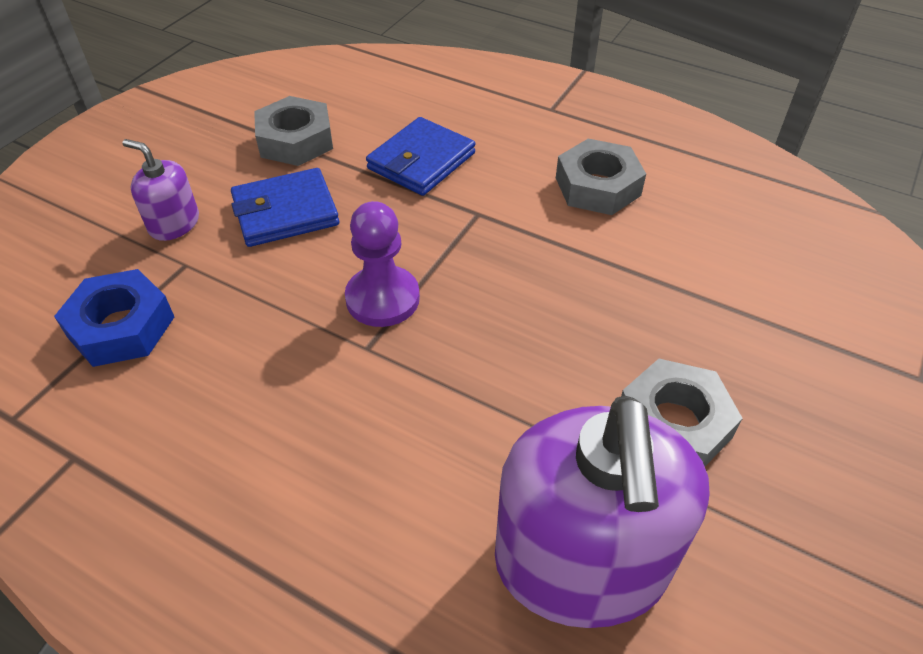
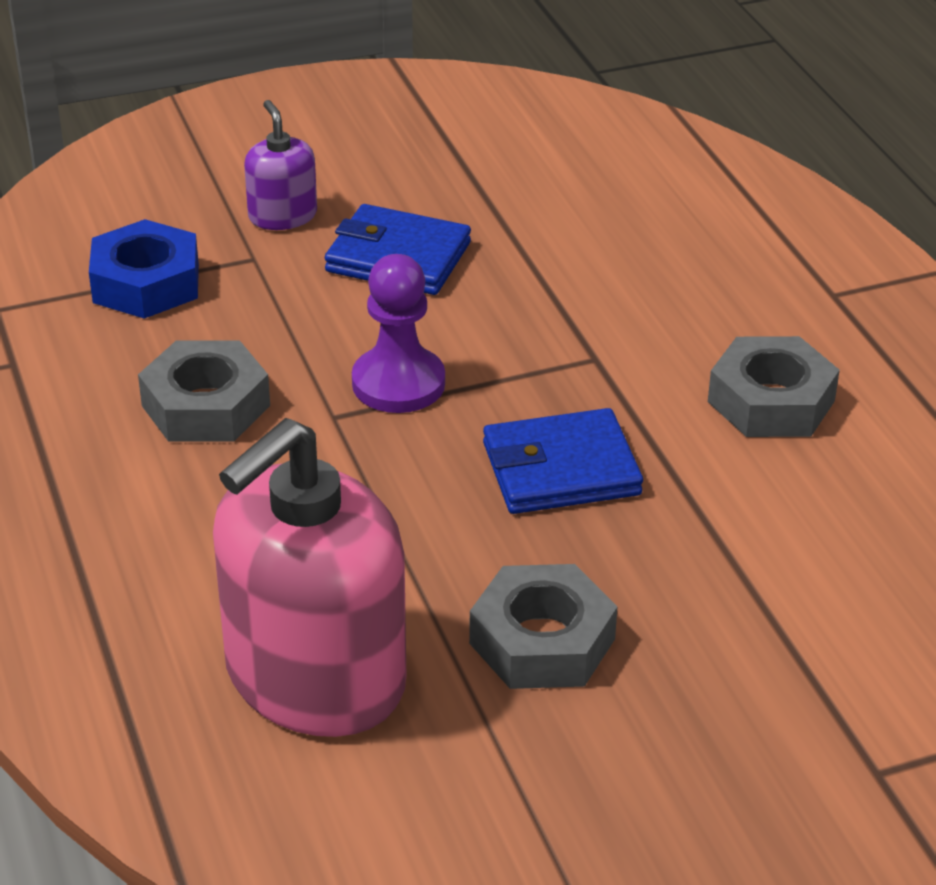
camera: 40 degrees right, 10 degrees down
(295, 140) = (490, 191): grey nut -> grey nut (205, 406)
(421, 161) = (600, 276): blue wallet -> blue wallet (561, 469)
(581, 563) = (314, 677): purple soap dispenser -> pink soap dispenser

